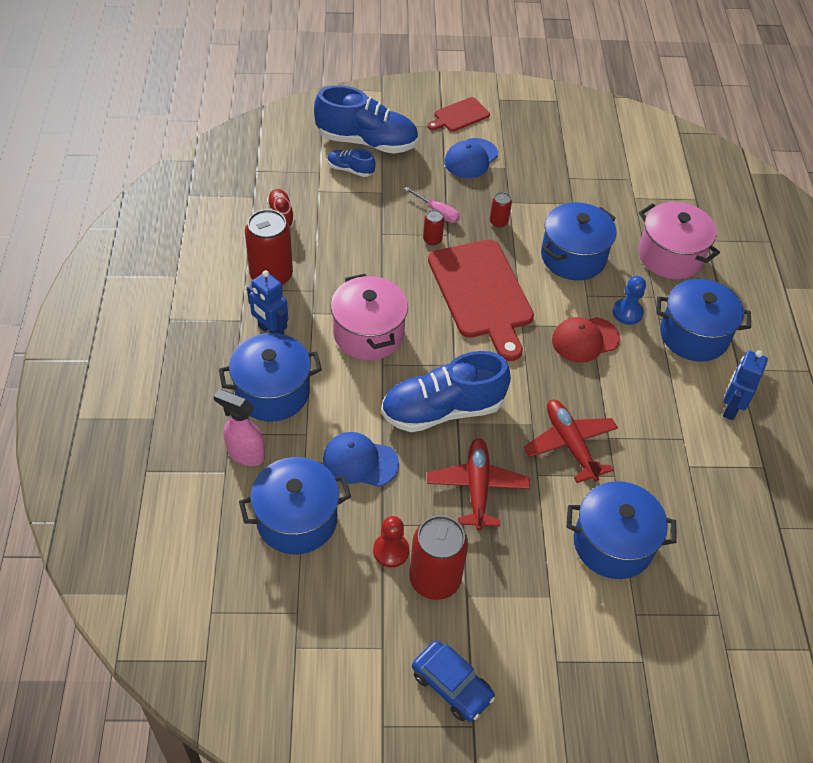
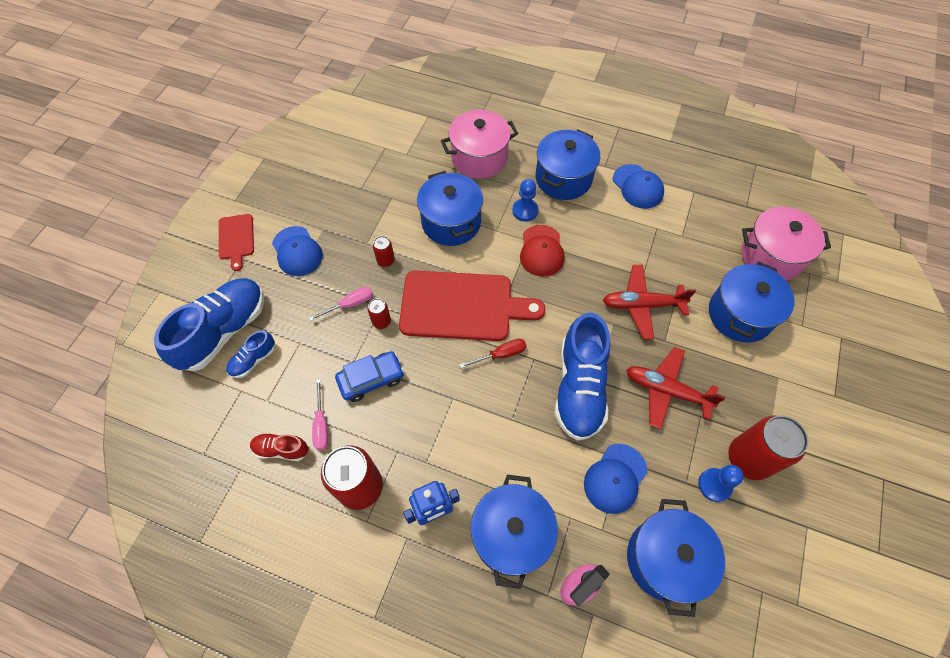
camera: 65 degrees left, 10 degrees up
(314, 232) = (321, 424): none -> pink screwdriver
(368, 333) = (472, 418): pink pot -> pink pot (771, 256)
(391, 551) = (714, 485): red pawn -> blue pawn
(445, 338) = (501, 355): none -> red screwdriver
(452, 685) = (848, 482): blue car -> blue car (371, 379)
(731, 408) = (637, 187): blue robot -> blue cap

